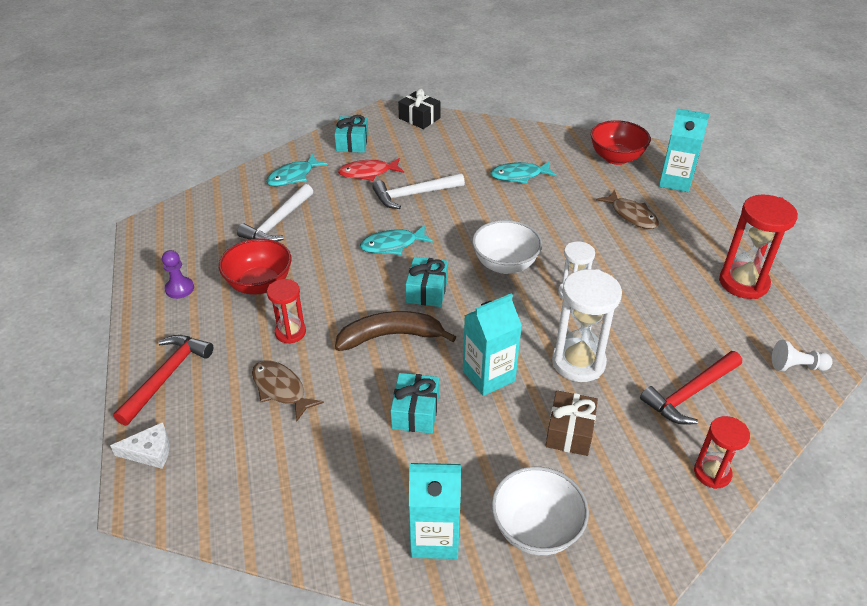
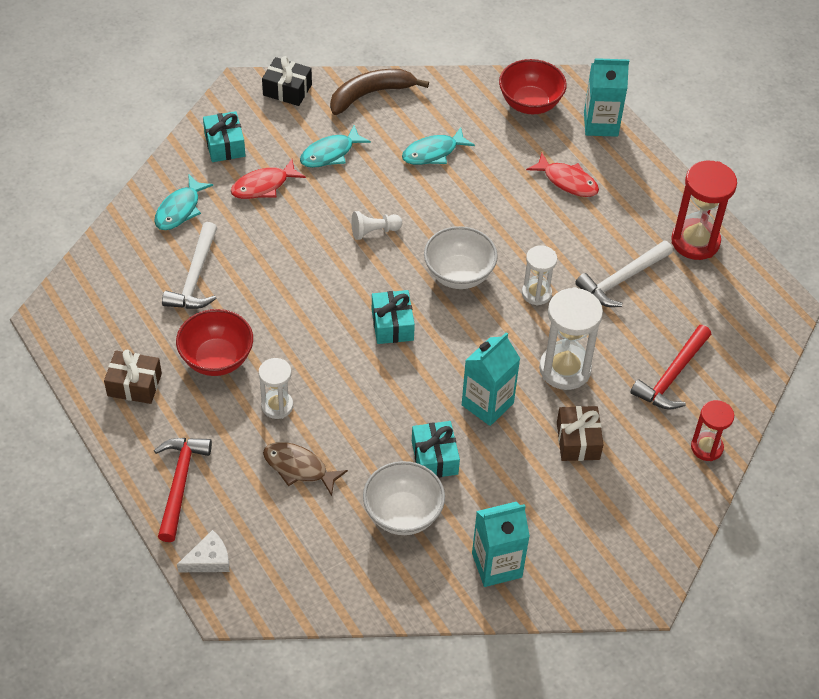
camera: 20 degrees left, 10 degrees up
(179, 289) = (134, 385): purple pawn -> brown gift
(290, 332) = (277, 406): red hourglass -> white hourglass
(390, 336) = (378, 385): brown banana -> brown banana (371, 94)
(392, 245) = (333, 277): turquoise fish -> turquoise fish (330, 153)
(414, 195) = (328, 205): white hammer -> white hammer (622, 279)
(536, 529) = (577, 535): white bowl -> white bowl (403, 514)
(631, 215) = (567, 181): brown fish -> red fish
(796, 366) = (758, 324): white pawn -> white pawn (374, 231)

